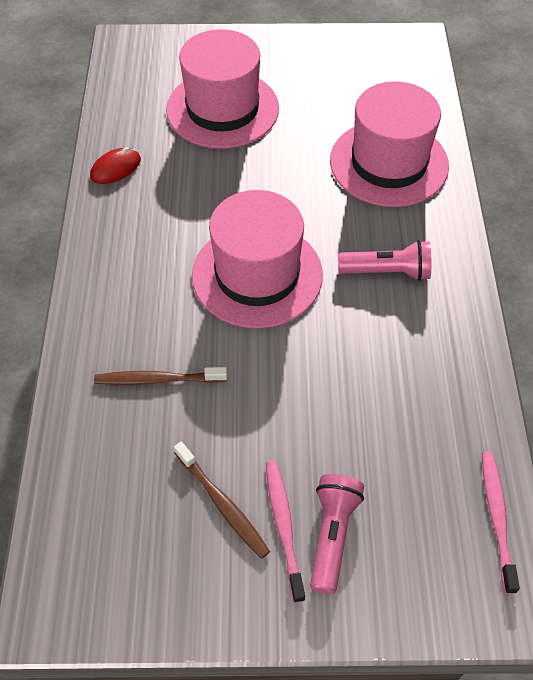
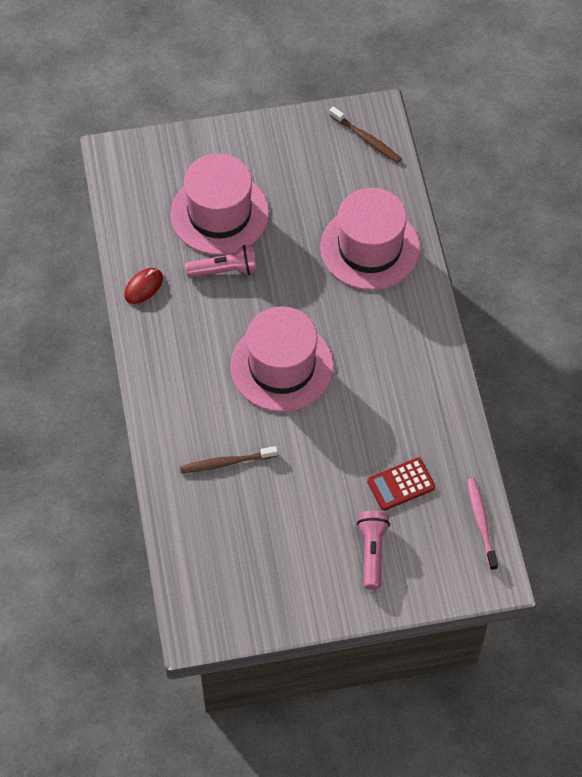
camera: 10 degrees left, 5 degrees up
(222, 504) = (294, 544): brown toothbrush -> brown toothbrush (366, 139)
(283, 526) = (338, 551): pink toothbrush -> none
(387, 272) = (382, 348): pink flashlight -> pink flashlight (225, 270)
(387, 445) = (401, 484): none -> red calculator

